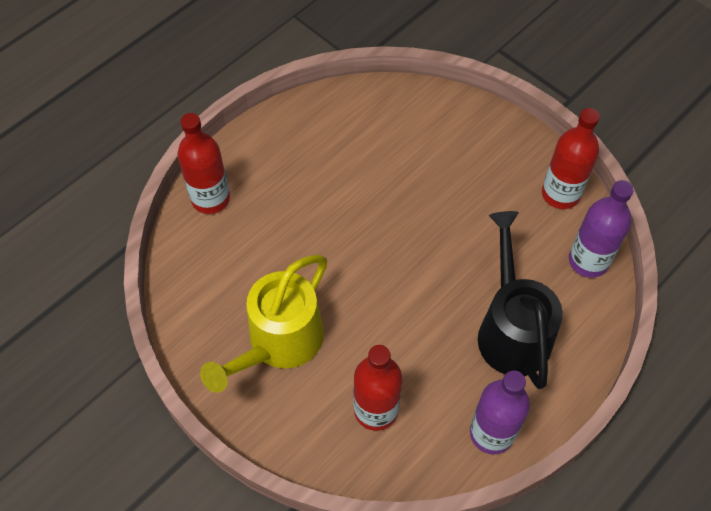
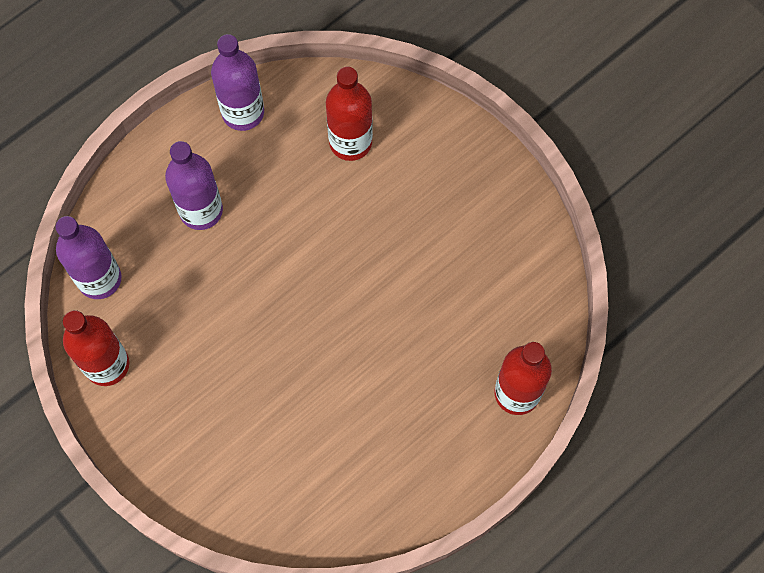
camera: 175 degrees left, 10 degrees up
(278, 343) = (443, 215): yellow watering can -> none
(511, 329) = (201, 210): black watering can -> purple bottle

